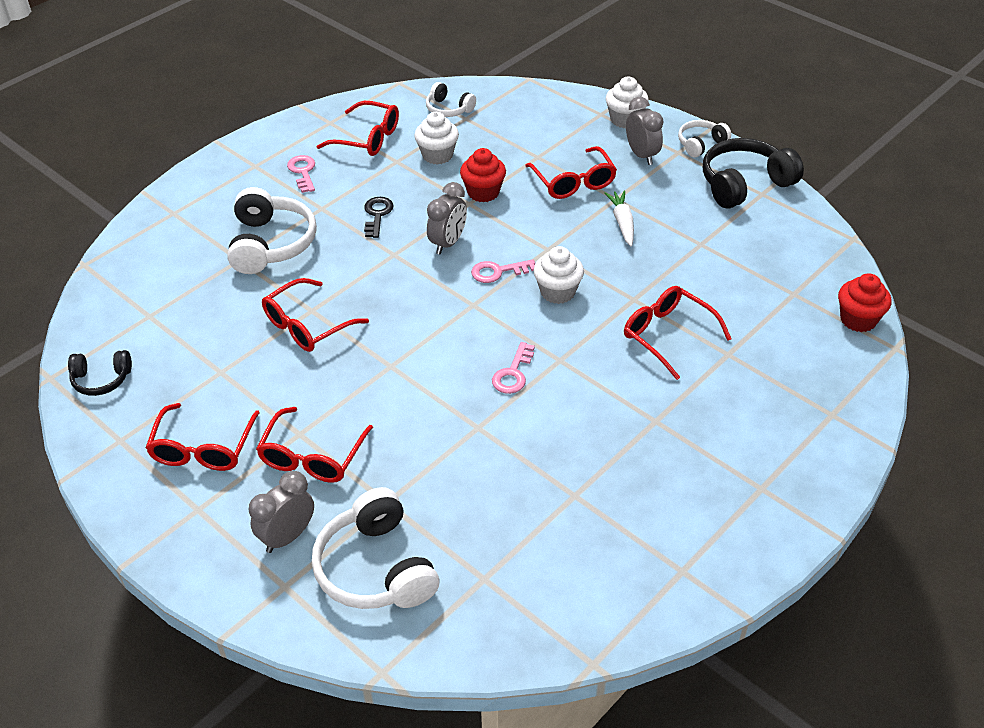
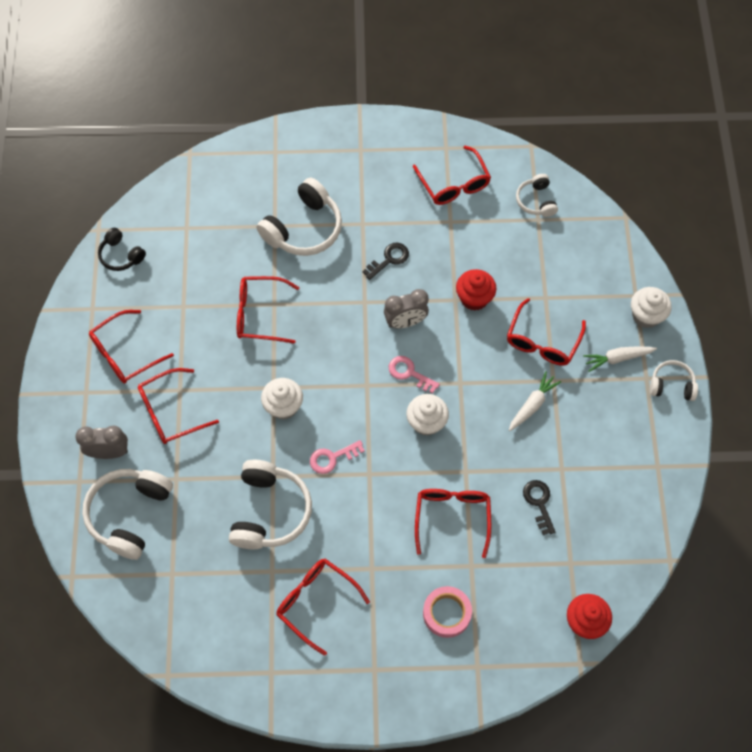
camera: 45 degrees right, 20 degrees up
(303, 172) = (383, 181): pink key -> none
(437, 155) = (481, 239): white cupcake -> white cupcake (283, 406)
(511, 454) = (270, 511): none -> white headphones
(642, 155) = (617, 358): grey clock -> white carrot
(645, 484) = (316, 602): none -> red glasses
(716, 276) = (539, 503): none -> black key
(744, 184) = (656, 447): black headphones -> none
(757, 400) = (446, 613): none -> pink tape

